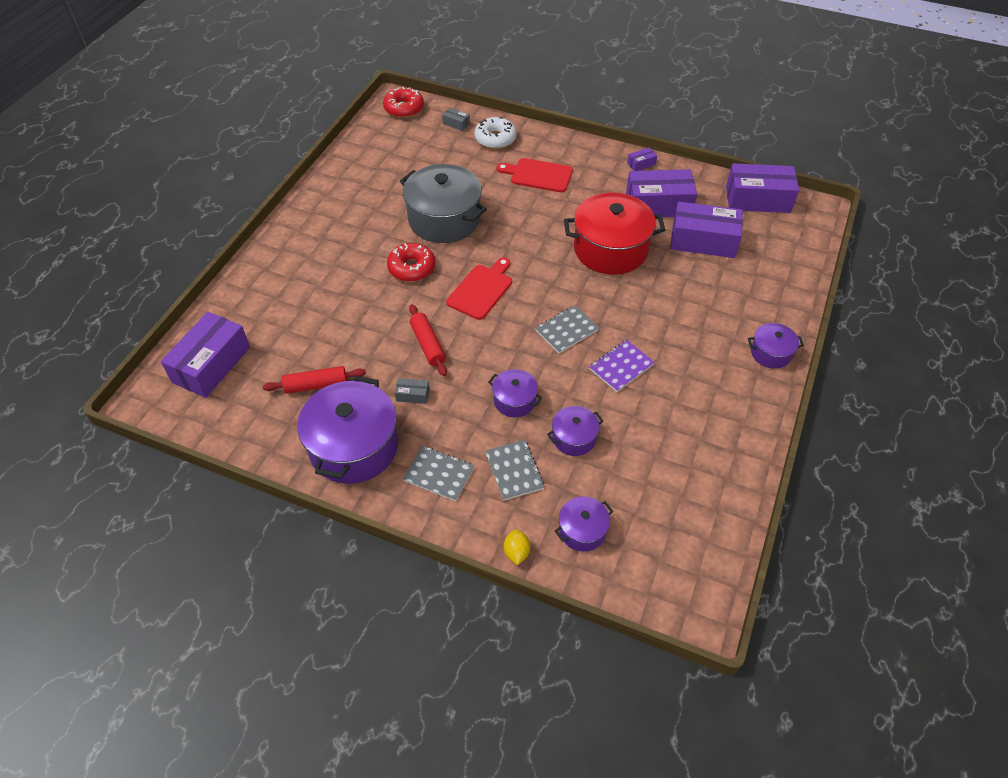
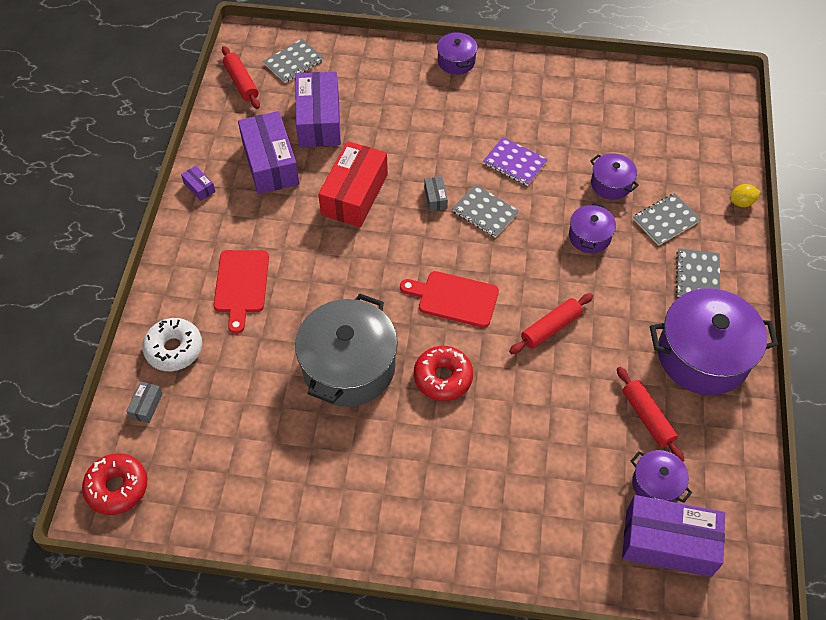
camera: 105 degrees left, 5 degrees up
(412, 395) = (620, 323): grey box -> grey box (435, 198)
(582, 530) = (698, 163): purple pot -> purple pot (656, 484)
(610, 249) = (354, 194): red pot -> red box
(758, 199) = (241, 83): purple box -> red rolling pin
(781, 235) = (294, 62): none -> grey notebook

